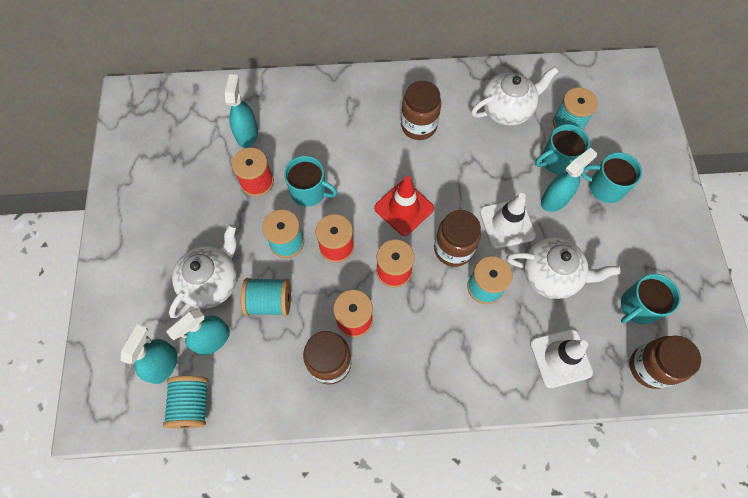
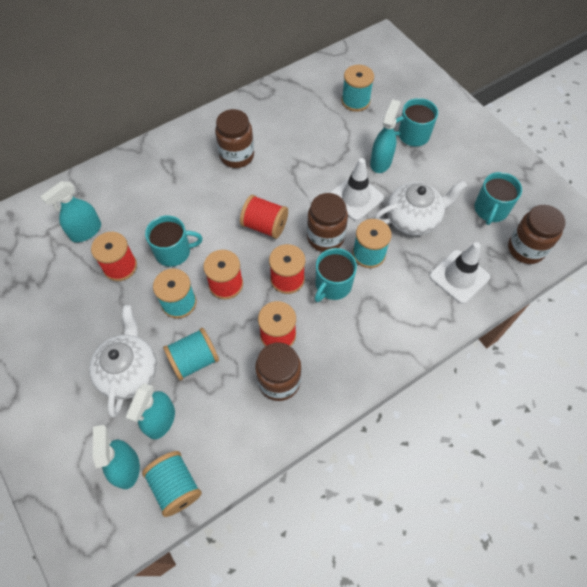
camera: 30 degrees left, 5 degrees down
(247, 134) = (86, 231): turquoise spray bottle -> turquoise spray bottle turned 105 degrees counterclockwise
(404, 208) = (265, 226): red traffic cone -> red spool
(507, 109) = (301, 111): white teapot -> none
(557, 161) = (364, 132): turquoise mug -> turquoise mug (333, 285)

